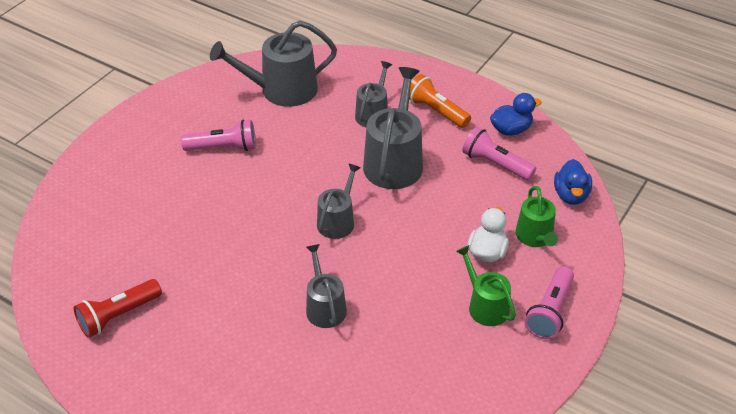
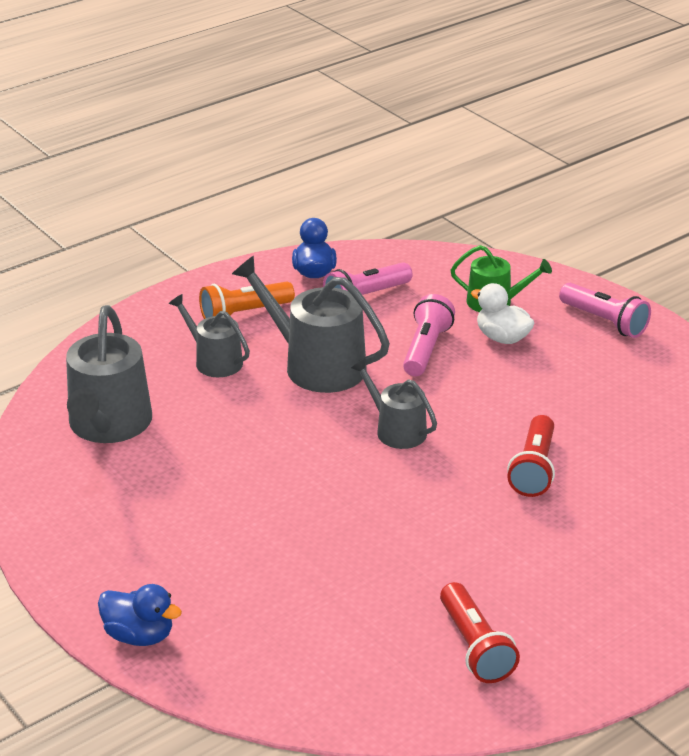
camera: 70 degrees left, 10 degrees down
(223, 148) = (196, 499): pink flashlight -> pink flashlight (425, 349)
(324, 307) = (534, 469): grey watering can -> red flashlight
(485, 306) = (579, 359): green watering can -> none
(571, 195) = (444, 264): blue duck -> blue duck (139, 635)

